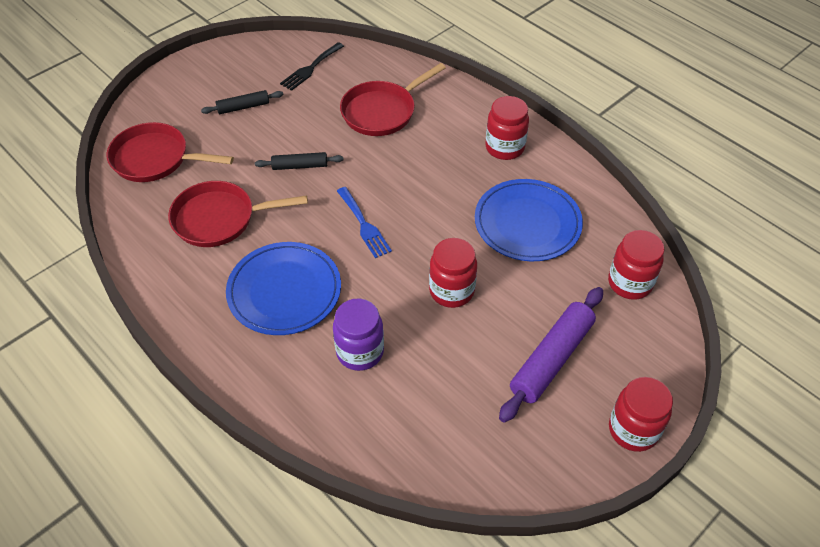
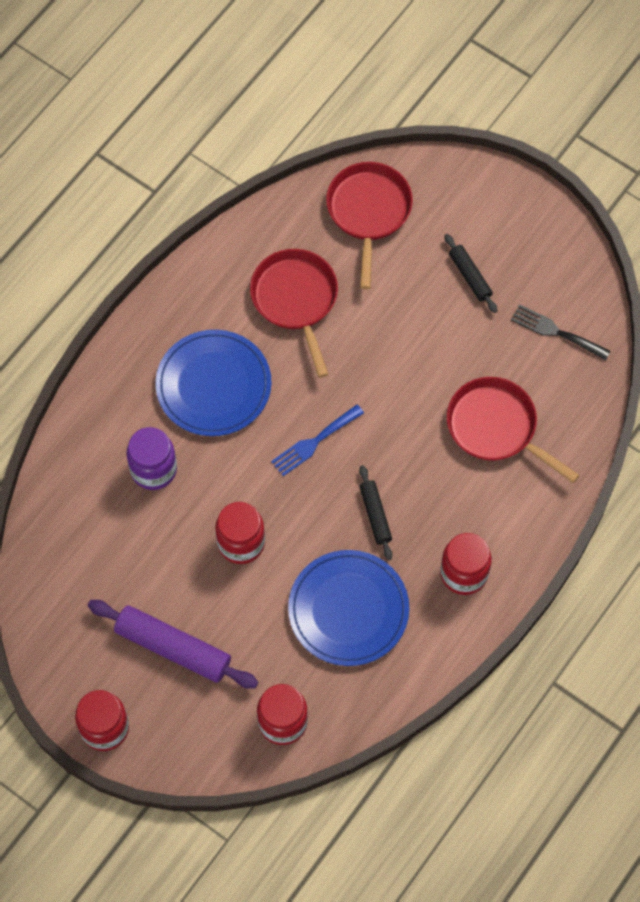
camera: 80 degrees right, 15 degrees up
(300, 166) = (388, 359): black rolling pin -> black rolling pin (375, 515)

